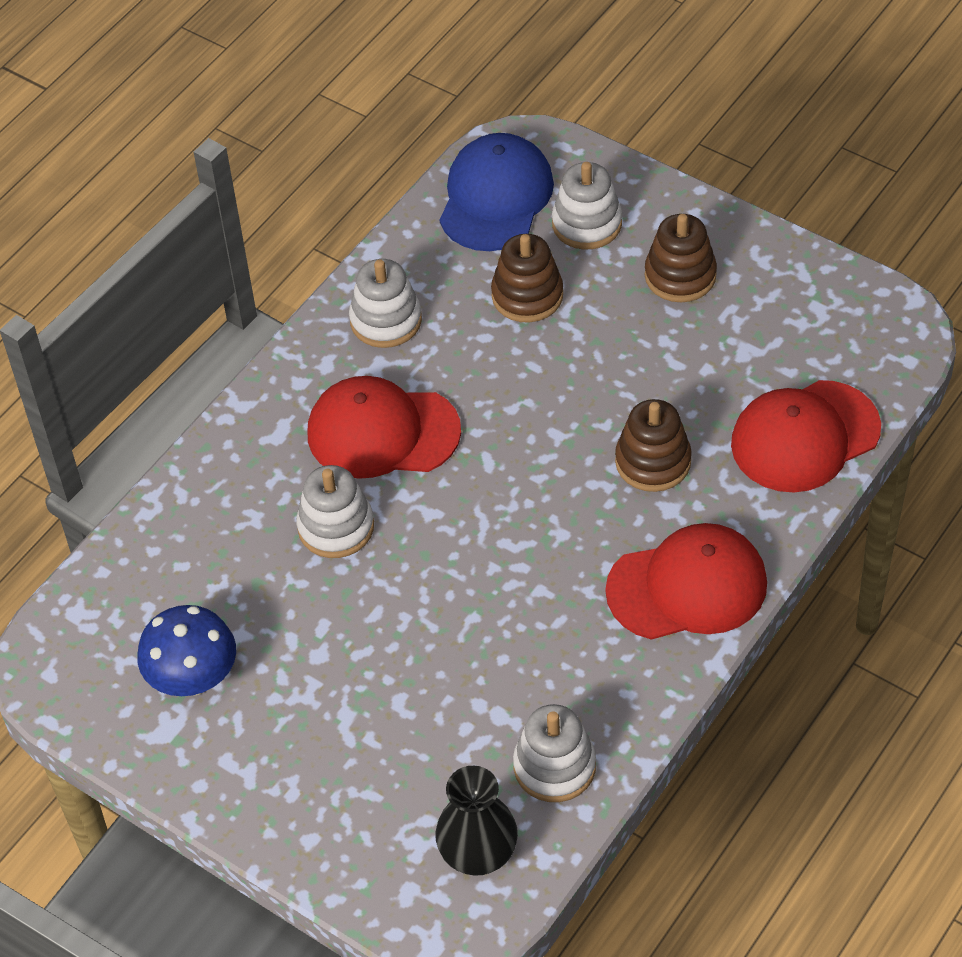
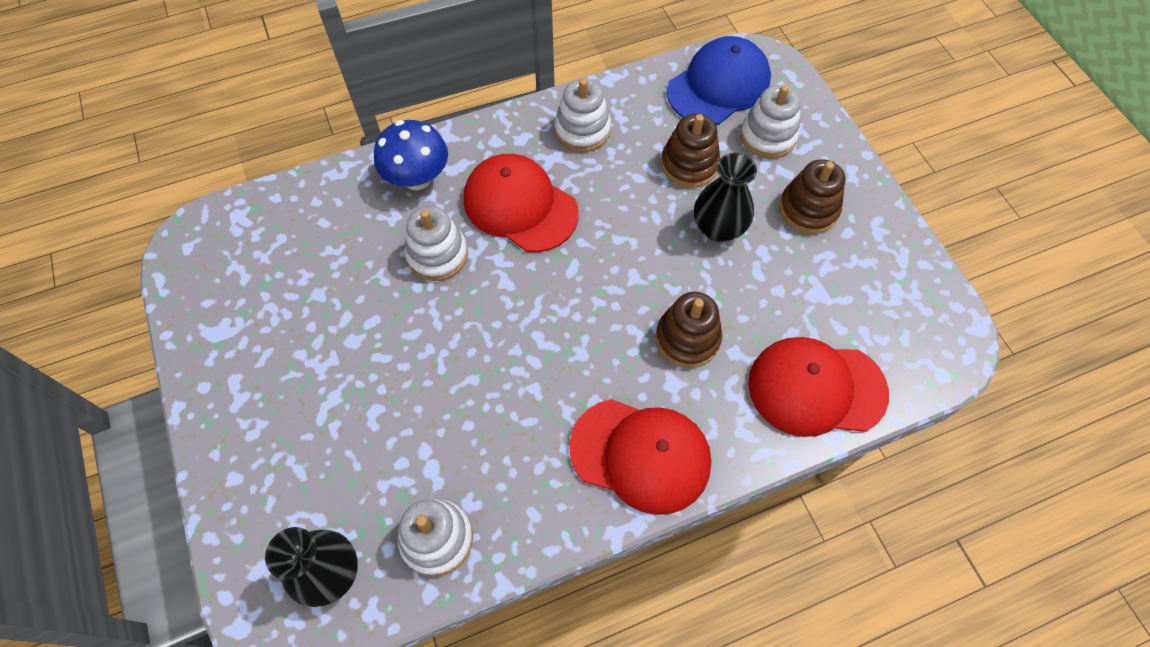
camera: 30 degrees right, 10 degrees up
(193, 679) = (264, 306): blue mushroom -> blue mushroom (417, 178)
(605, 342) = (718, 228): none -> black vase

